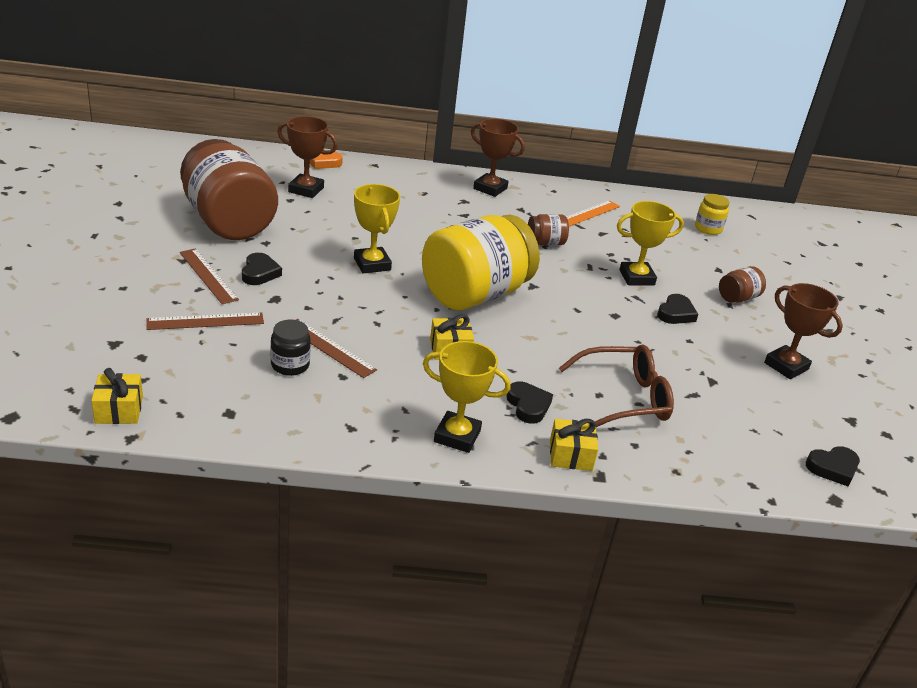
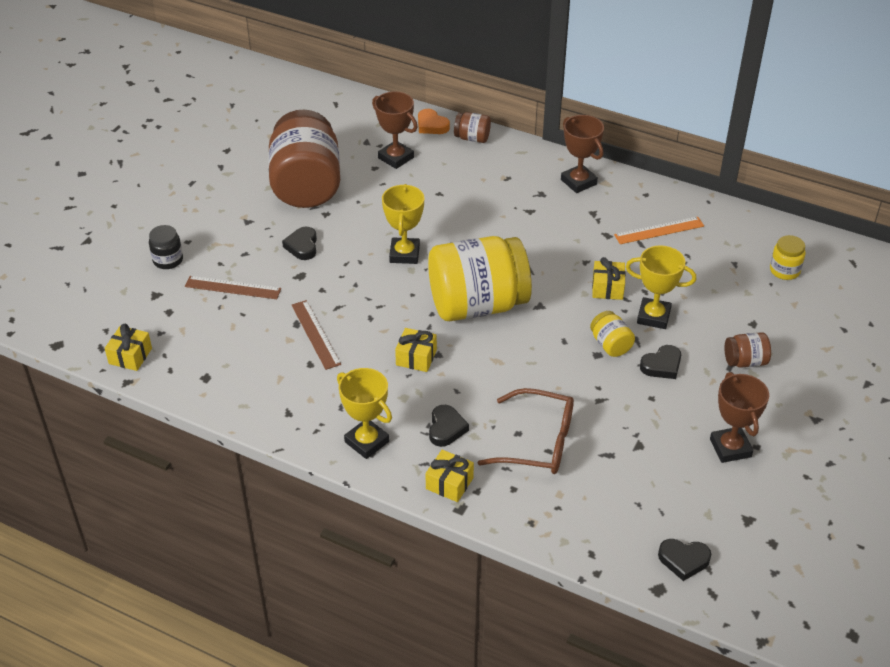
camera: 30 degrees right, 10 degrees up
(208, 275) = (259, 241): brown ruler -> none
(259, 273) = (302, 246): black heart -> black heart turned 150 degrees clockwise
(290, 365) = (275, 344): black jar -> black jar (168, 260)
(545, 243) = (589, 258): brown jar -> brown jar (472, 138)
(580, 262) = (607, 288): none -> yellow gift
(620, 305) = (610, 345): none -> yellow jar

